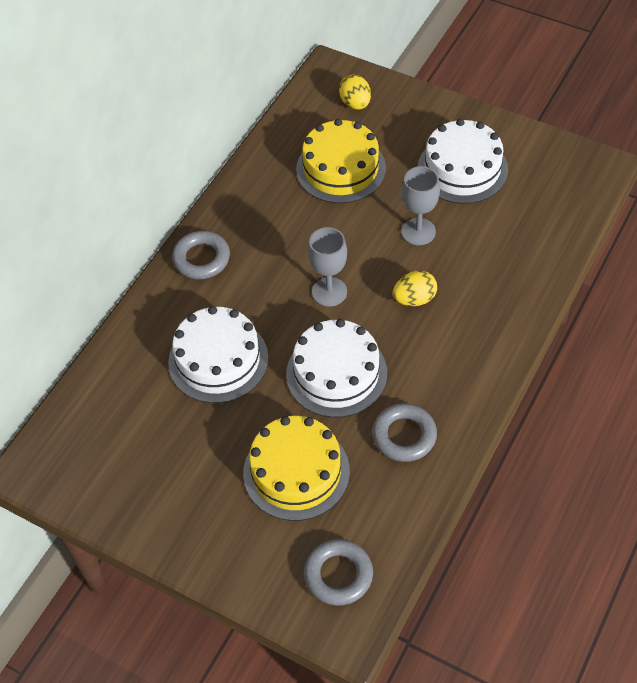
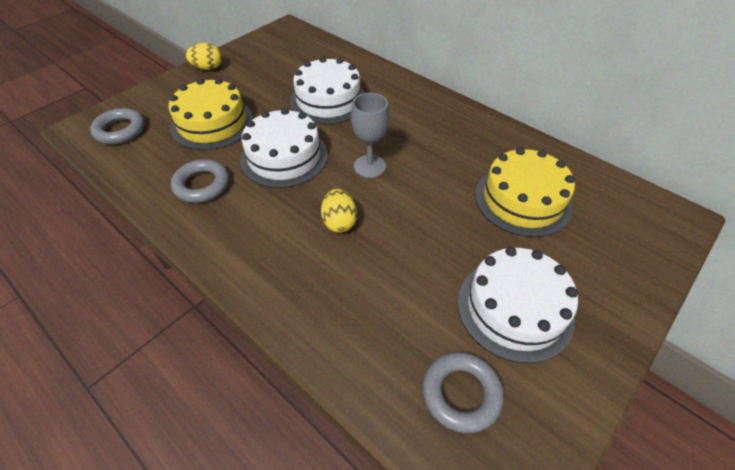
camera: 100 degrees right, 5 degrees down
(201, 259) = (428, 103): grey ring -> grey ring (461, 394)
(355, 103) = (624, 229): yellow egg -> yellow egg (208, 68)
(418, 231) = (424, 244): grey goblet -> none

